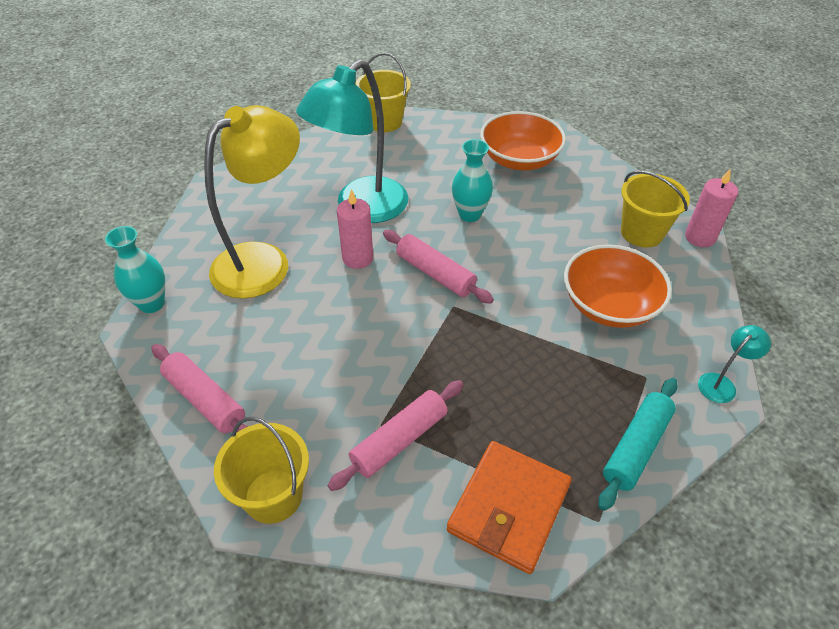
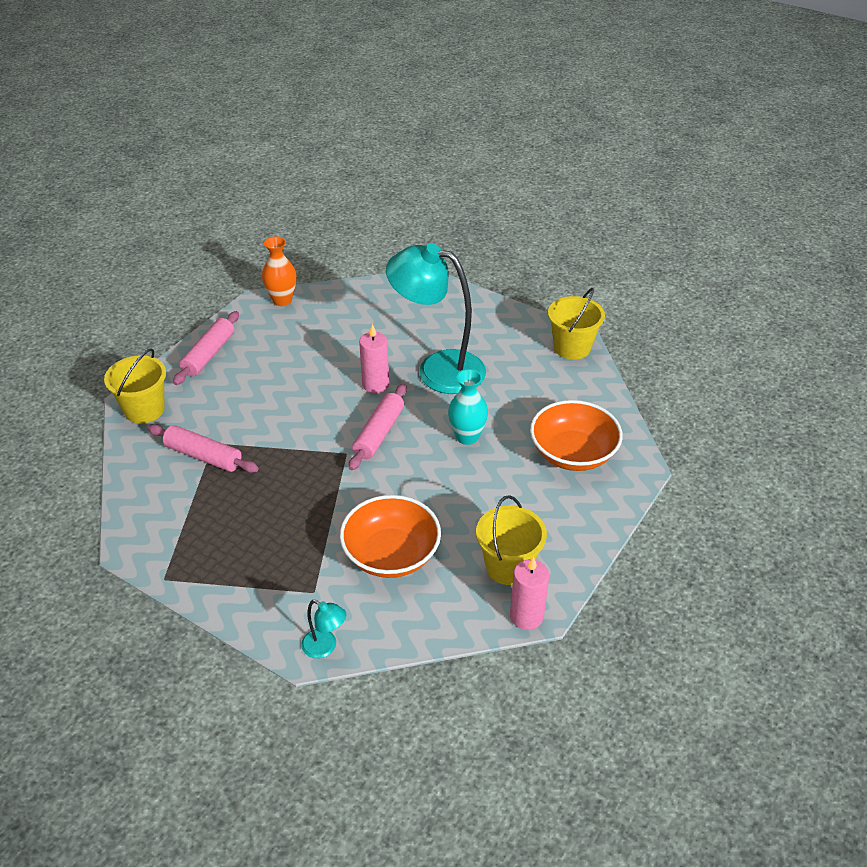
camera: 70 degrees right, 5 degrees down
(151, 303) = (282, 300): turquoise vase -> orange vase
(264, 261) = (348, 336): yellow lamp -> none
(509, 508) = (162, 526): orange wallet -> none
(636, 447) = (236, 593): turquoise rolling pin -> none

